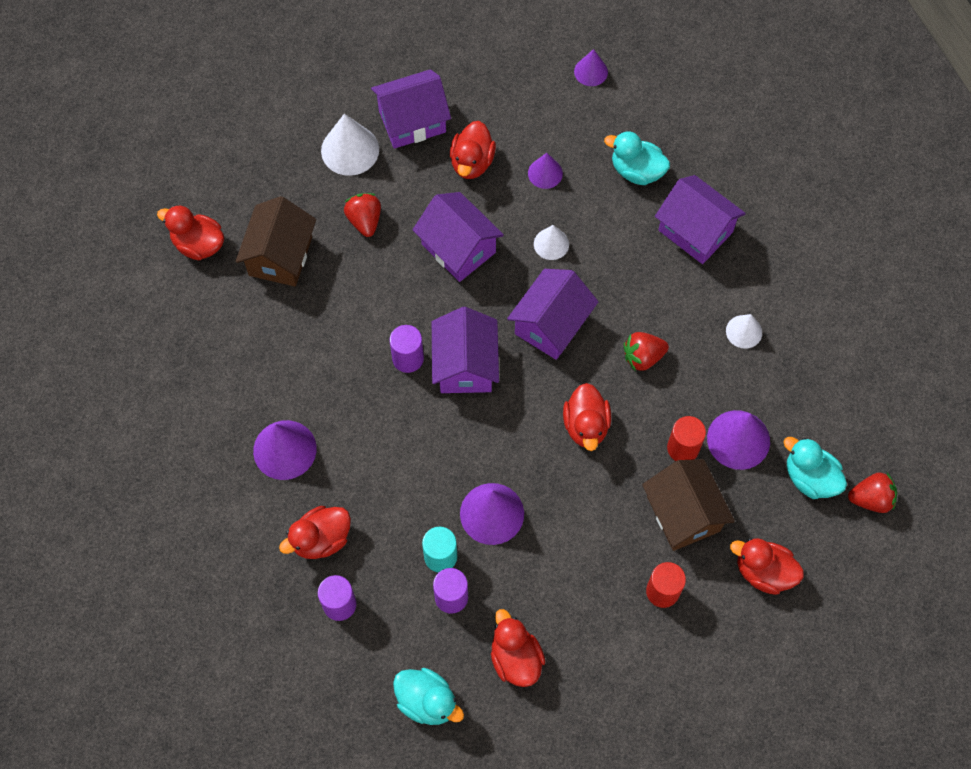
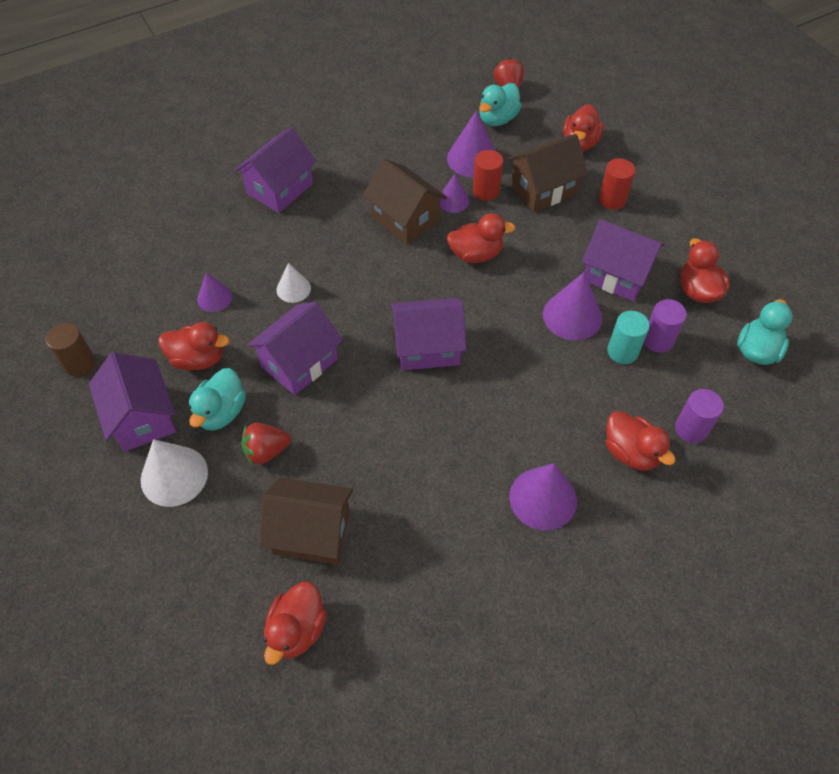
camera: 95 degrees left, 10 degrees down
(408, 358) = (425, 396): purple cylinder -> none
(476, 67) = (80, 363): none -> brown cylinder
(515, 658) = (697, 290): red duck -> red duck turned 105 degrees clockwise
(551, 324) = (379, 284): purple house -> purple house (616, 275)
(591, 71) = (100, 268): purple cone -> purple cone (453, 201)
(636, 171) = (216, 230): turquoise duck -> turquoise duck (221, 412)
(643, 357) = (405, 219): red strawberry -> brown house
(744, 331) = (375, 157): white cone -> none

